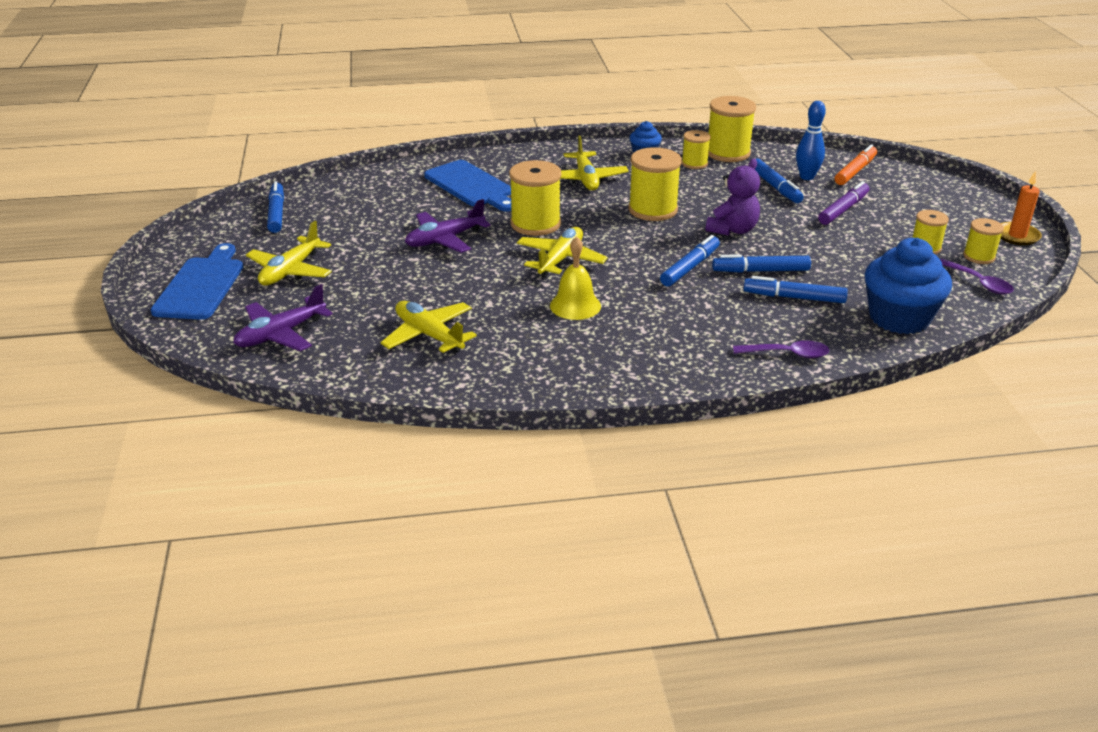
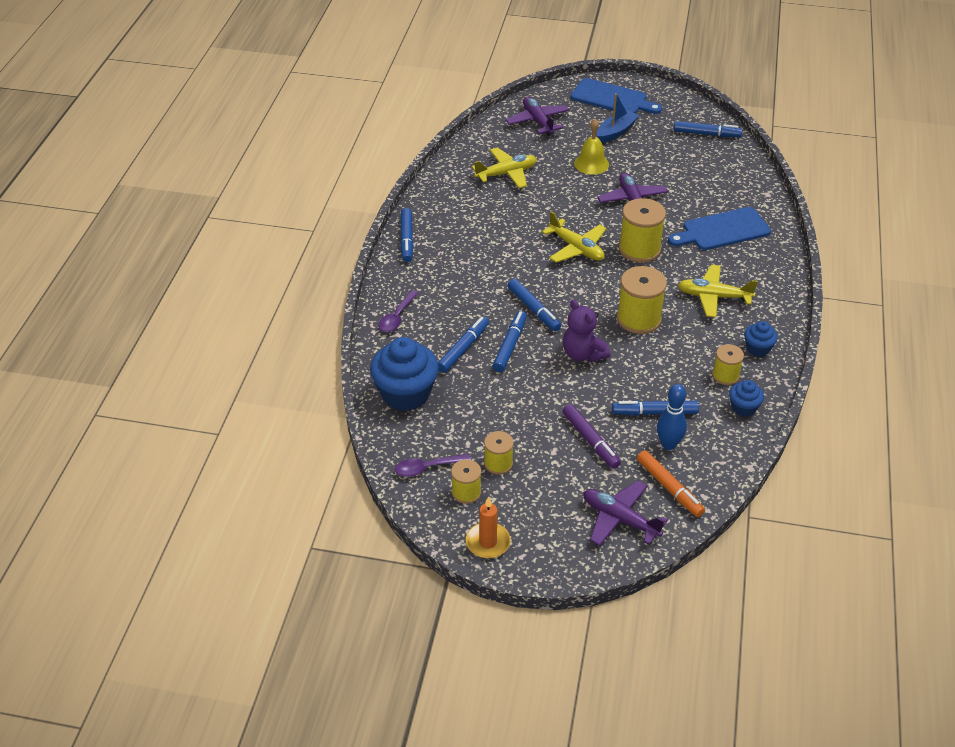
camera: 110 degrees right, 10 degrees up
(290, 271) = (616, 132): yellow plane -> blue boat
(575, 305) = (509, 240): yellow bell -> yellow bell (591, 164)
(631, 384) = (407, 239): none -> blue marker
(728, 153) = (743, 408): yellow spool -> blue cupcake
(914, 186) = (620, 519): none -> purple plane

